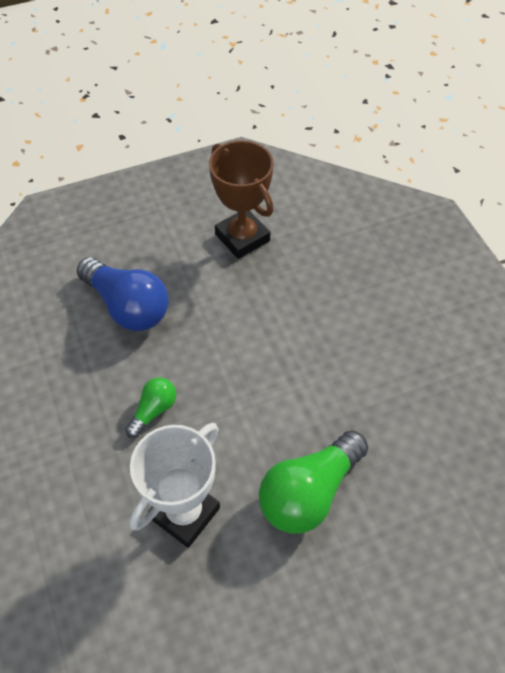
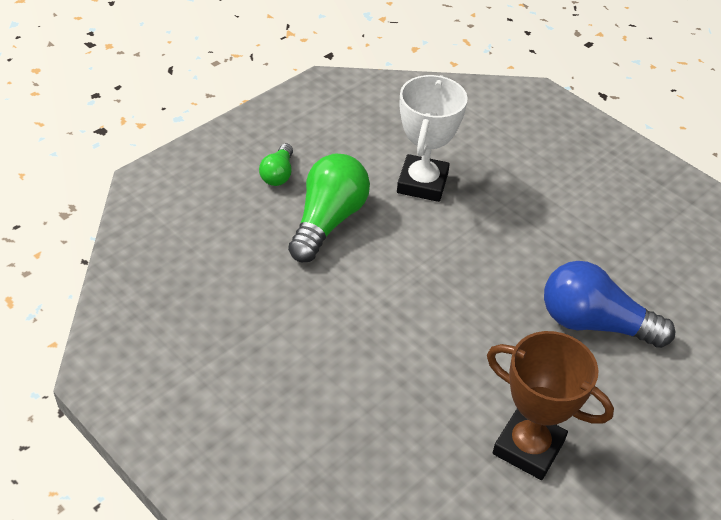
camera: 155 degrees right, 10 degrees down
(153, 410) = (497, 242): green light bulb -> green light bulb (278, 174)

